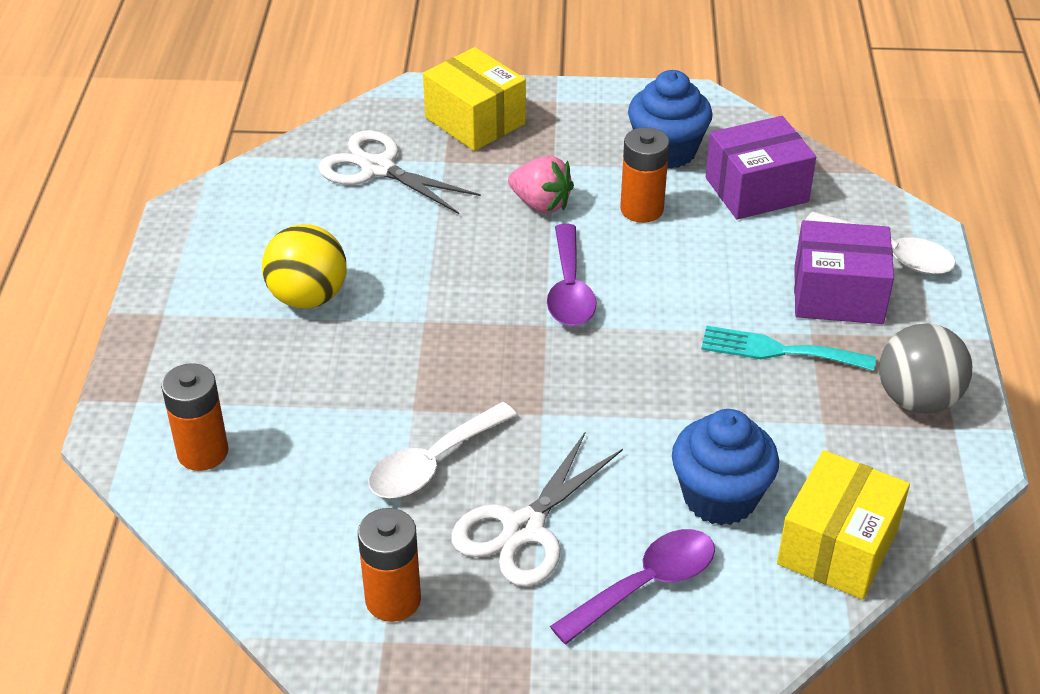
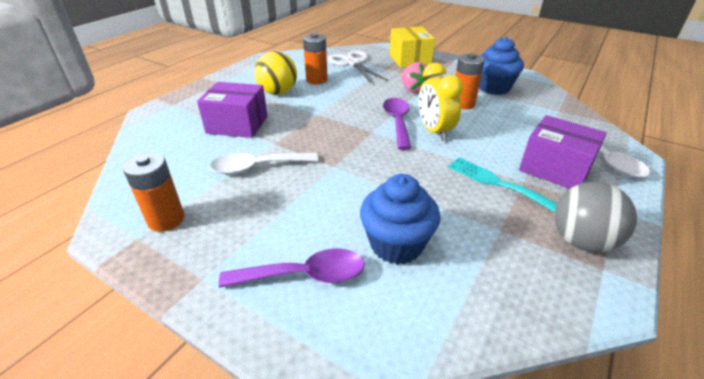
camera: 30 degrees right, 5 degrees down
(203, 452) = (171, 128): orange battery -> orange battery (316, 80)
(524, 529) = (267, 214): white scissors -> none
(569, 289) = (397, 122): purple spoon -> purple spoon turned 150 degrees clockwise
(638, 287) = (434, 131): none -> yellow clock
(756, 190) = (533, 112): purple box -> purple box (237, 124)
(837, 546) = (457, 312): yellow box -> none

